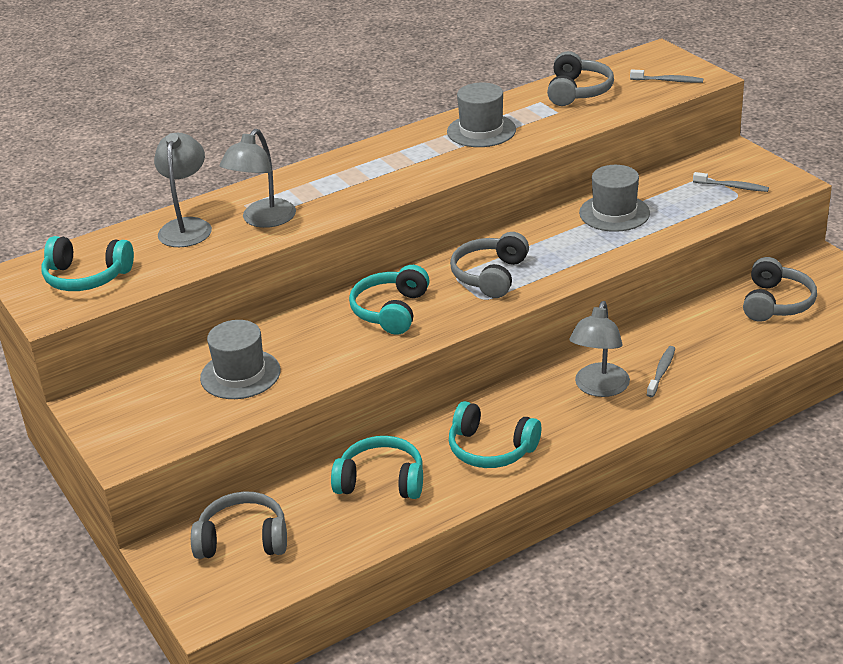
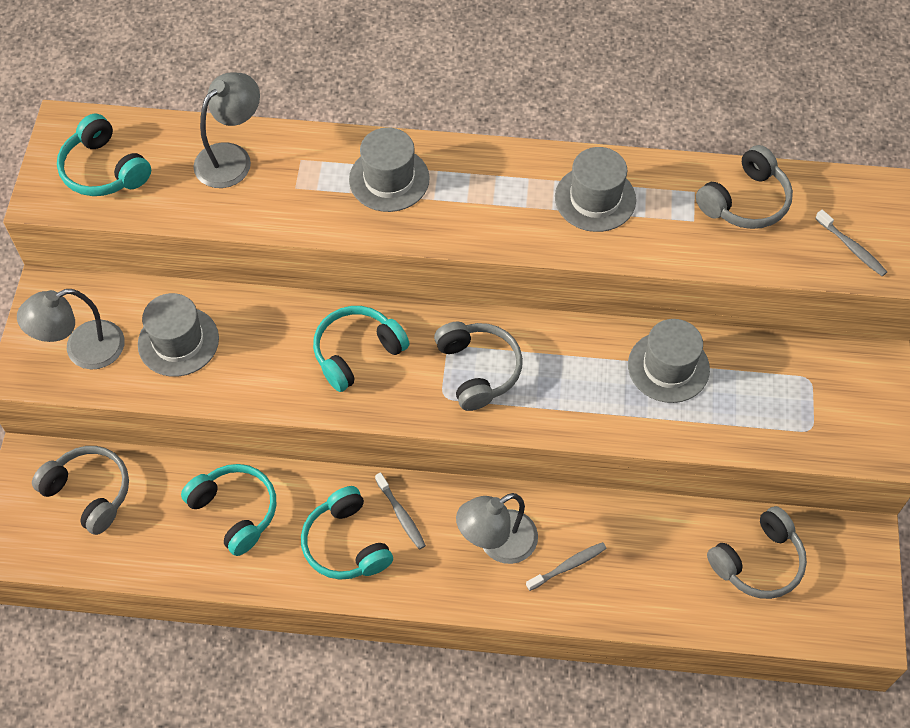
camera: 35 degrees right, 25 degrees up
(263, 220) = (296, 194): grey lamp -> grey lamp (83, 350)
(324, 184) = (389, 179): none -> grey hat
(490, 276) = (478, 370): grey headphones -> grey headphones turned 105 degrees clockwise
(732, 187) = (817, 412): grey toothbrush -> grey toothbrush (401, 514)

